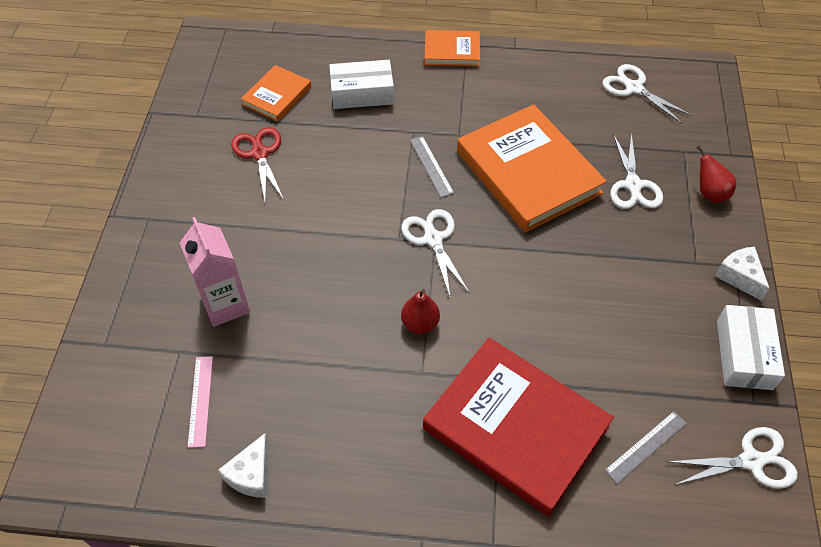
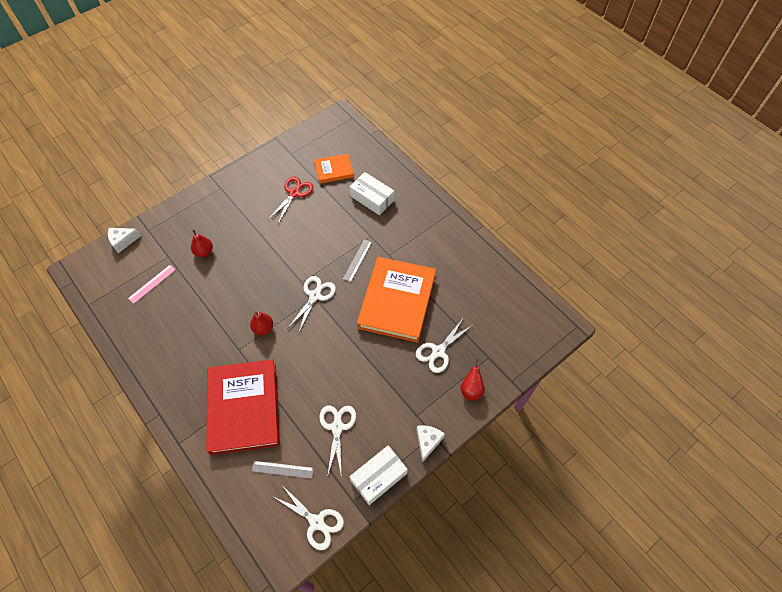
camera: 45 degrees right, 5 degrees up
(225, 305) = (204, 252): pink carton -> red pear
(252, 474) = (135, 330): white cheese -> white cheese (123, 241)
(452, 51) = (441, 209): orange book -> none
(634, 88) = (508, 303): white scissors -> white scissors (337, 427)

